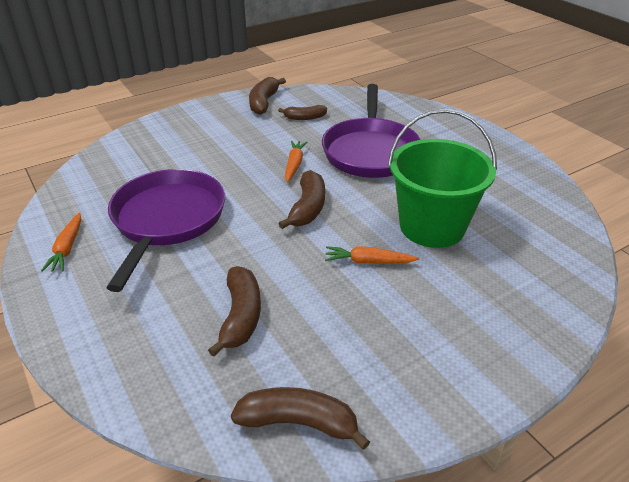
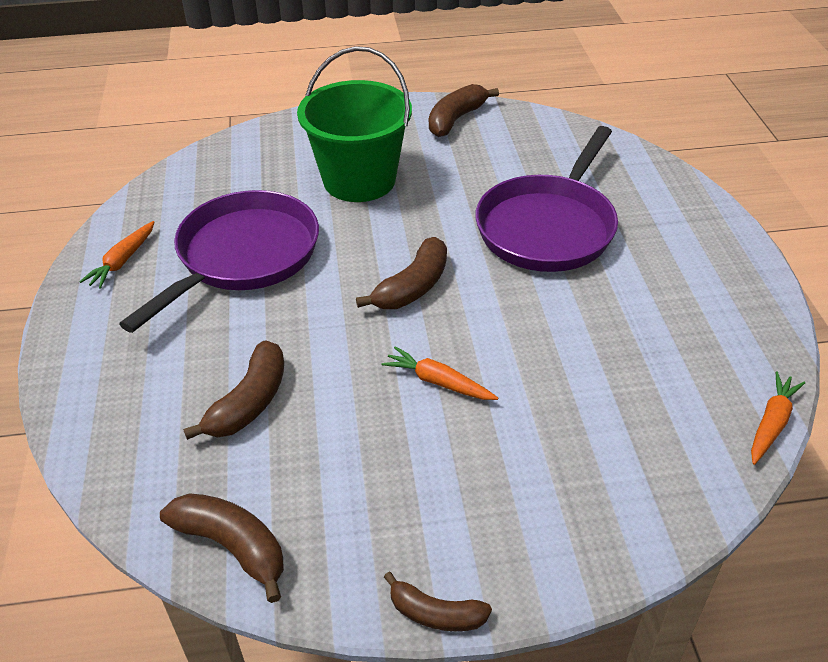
camera: 25 degrees right, 5 degrees up
(294, 165) = (436, 221): orange carrot -> orange carrot (771, 423)
(304, 118) = (494, 155): brown banana -> brown banana (435, 613)
(432, 227) = (553, 360): green bucket -> green bucket (359, 180)

